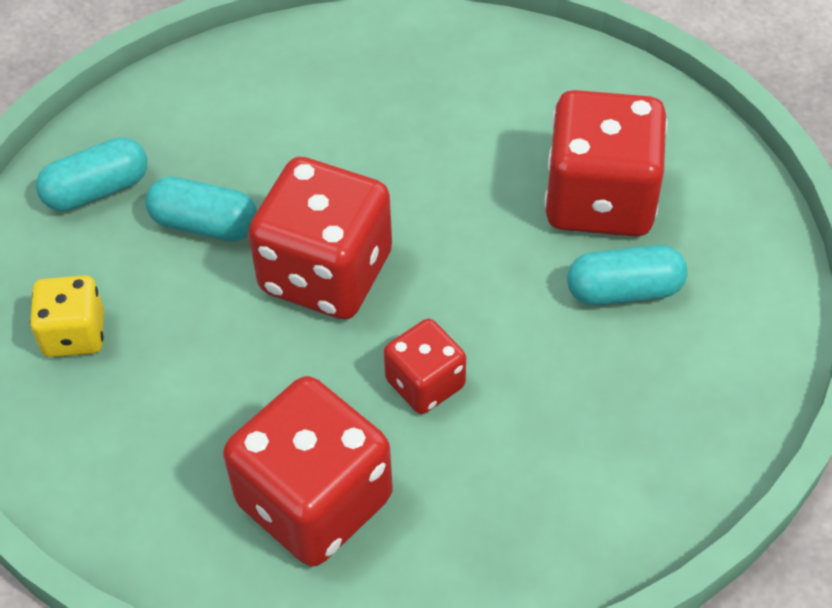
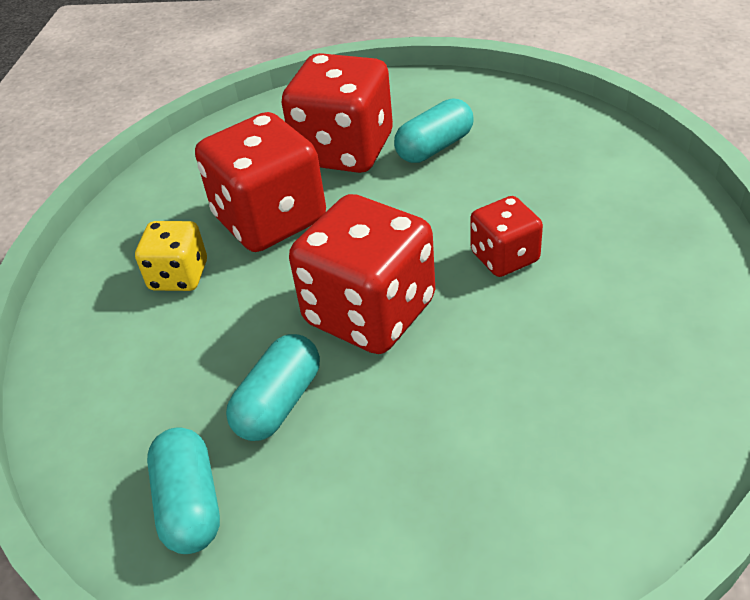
camera: 75 degrees left, 10 degrees down
(74, 334) = (395, 530): yellow dice -> yellow dice (179, 276)
(314, 501) = (621, 334): red dice -> red dice (270, 219)
(624, 290) = (435, 147): turquoise capsule -> turquoise capsule turned 45 degrees clockwise

